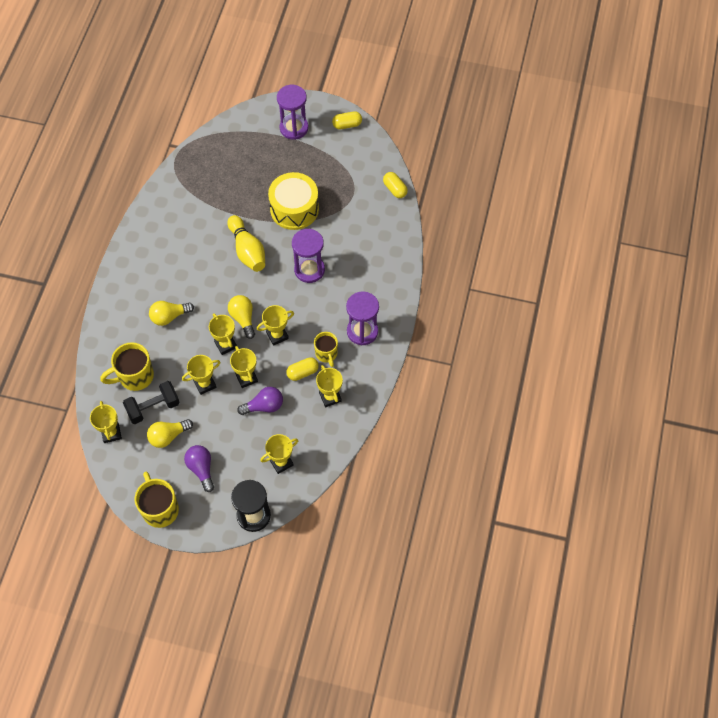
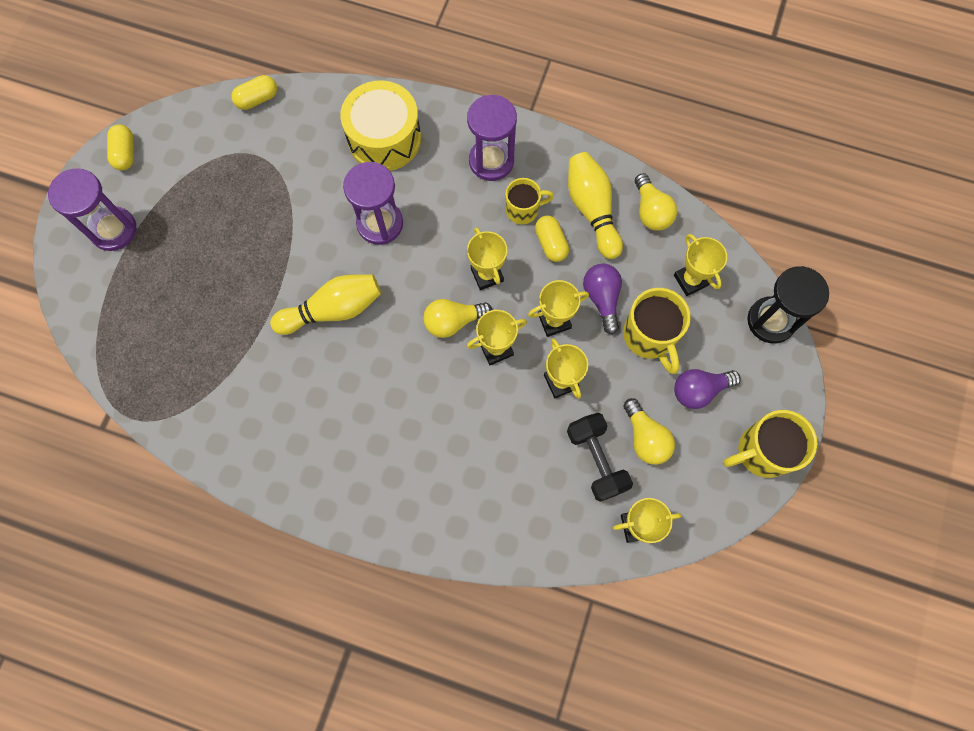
camera: 85 degrees left, 10 degrees up
(135, 376) = (540, 488): yellow mug -> yellow mug (649, 337)
(169, 316) = (438, 433): yellow light bulb -> yellow light bulb (651, 211)
(294, 209) = (267, 238): yellow drum -> yellow drum (384, 138)
(330, 397) = (592, 210): yellow trophy -> yellow bowling pin

